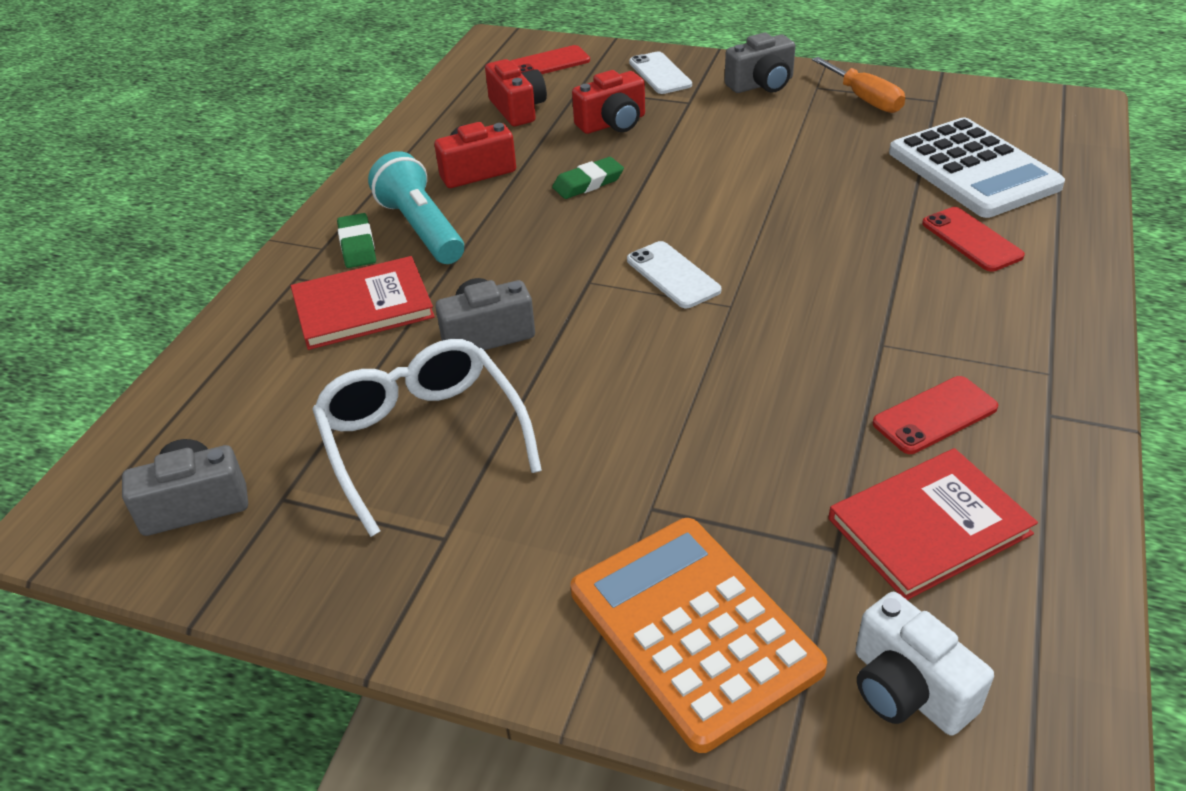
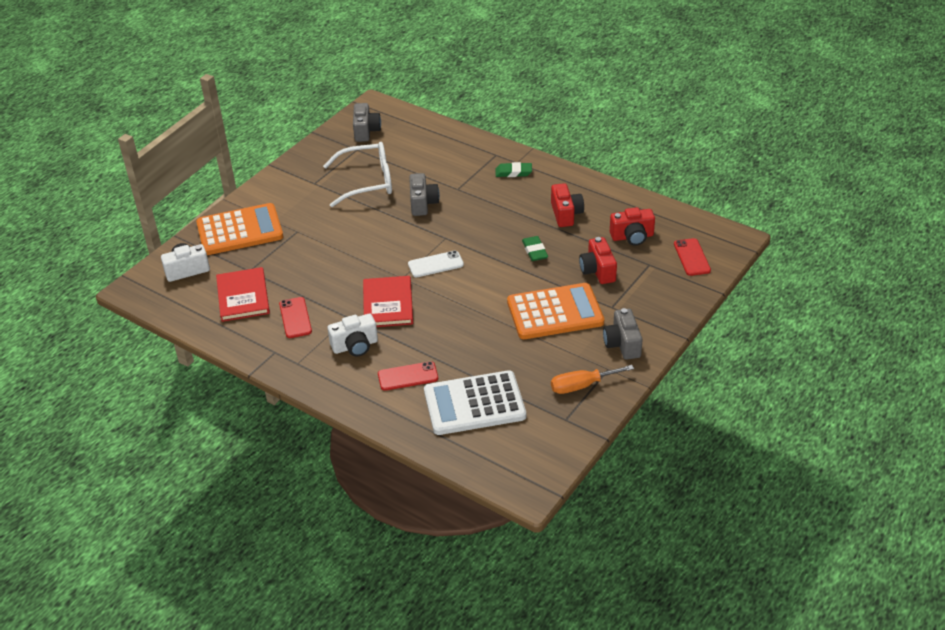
camera: 105 degrees right, 0 degrees up
(363, 306) = (463, 172): red book -> red book (388, 304)
(421, 229) = (518, 192): turquoise flashlight -> none
(660, 74) = (657, 302): white phone -> none
(729, 141) = (555, 312): none -> orange calculator
(949, 314) = (355, 346): none -> white camera

